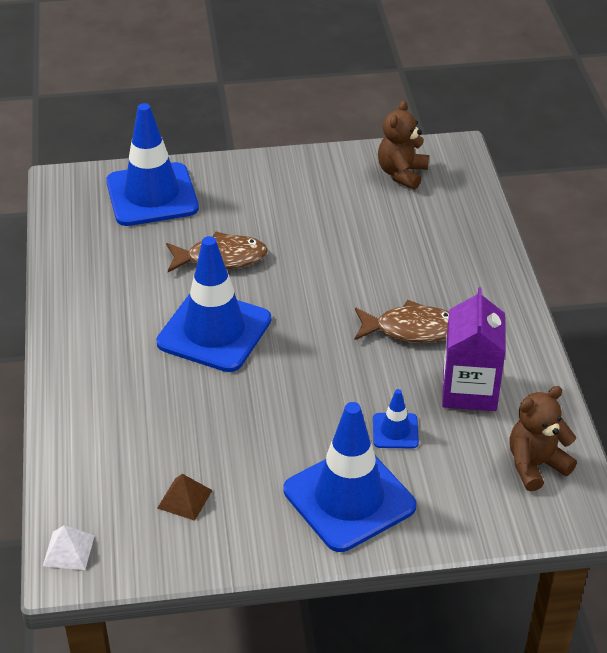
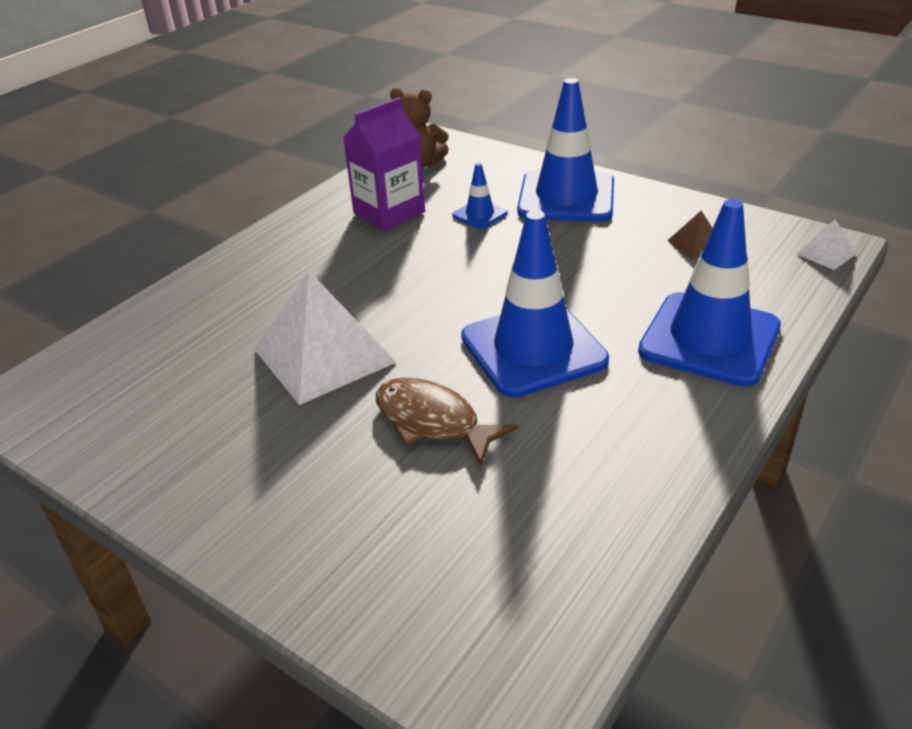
camera: 135 degrees left, 5 degrees down
(152, 195) = (406, 576): blue traffic cone -> blue traffic cone (709, 339)
(334, 258) = (323, 355): none -> white pyramid
(402, 174) = (106, 407): brown teddy bear -> none
(411, 329) = (361, 265): brown fish -> none

